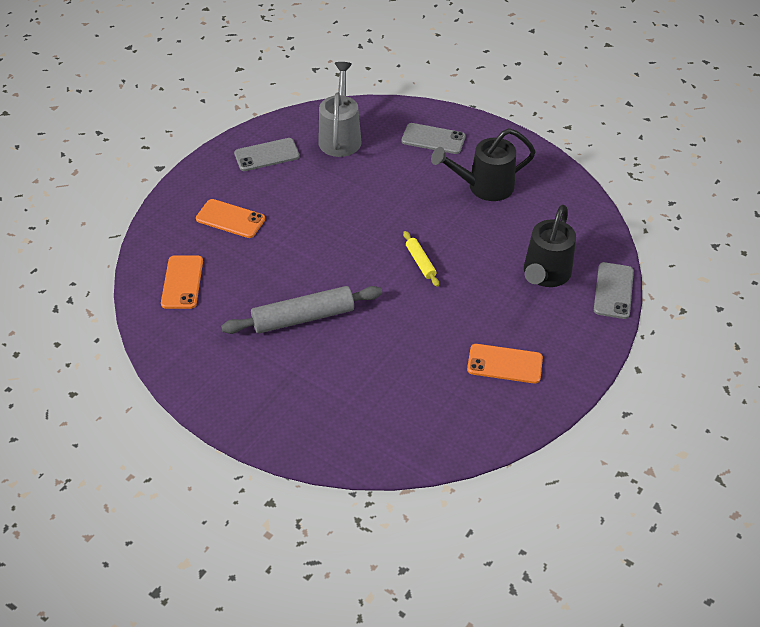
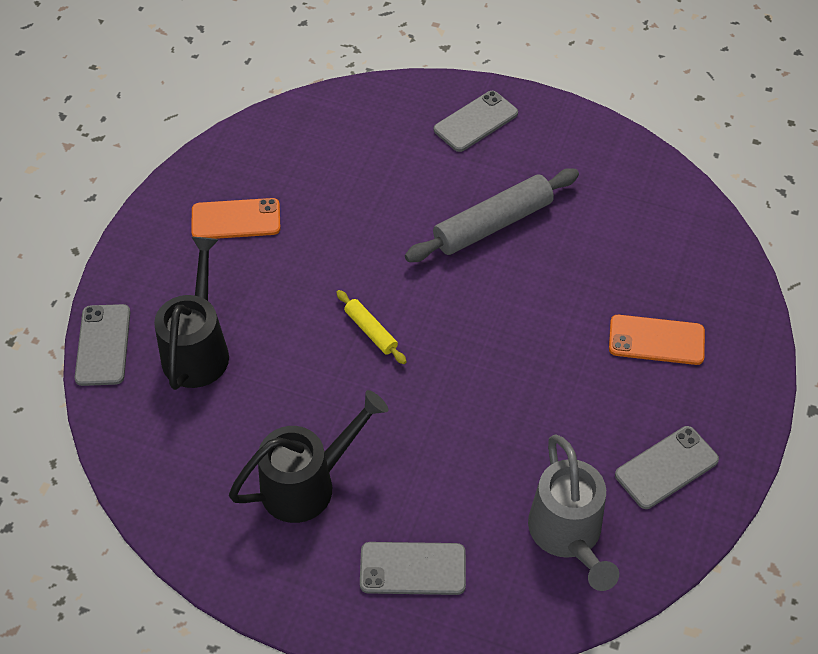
camera: 165 degrees right, 5 degrees up
(182, 282) = (663, 237): orange phone -> none
(277, 409) = (475, 121): none -> grey phone

